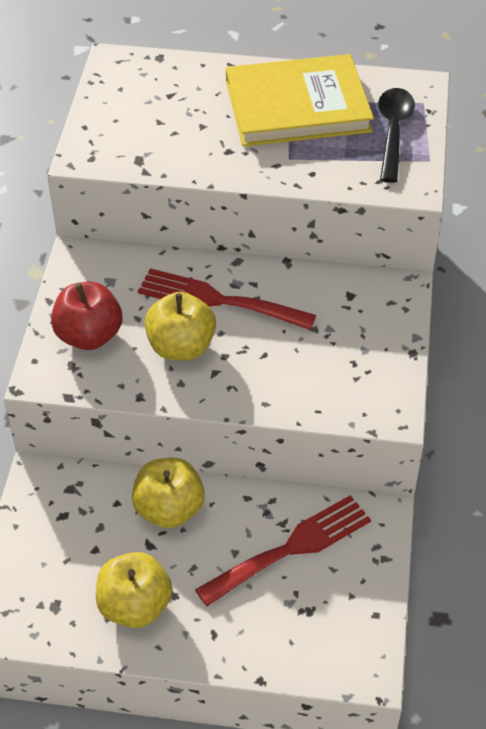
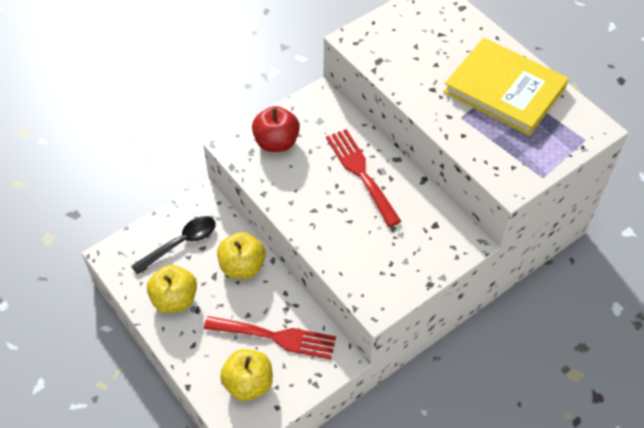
camera: 45 degrees right, 5 degrees up
(181, 347) = (313, 183): yellow apple -> yellow apple (248, 384)
(393, 132) = (542, 144): black spoon -> black spoon (181, 243)

